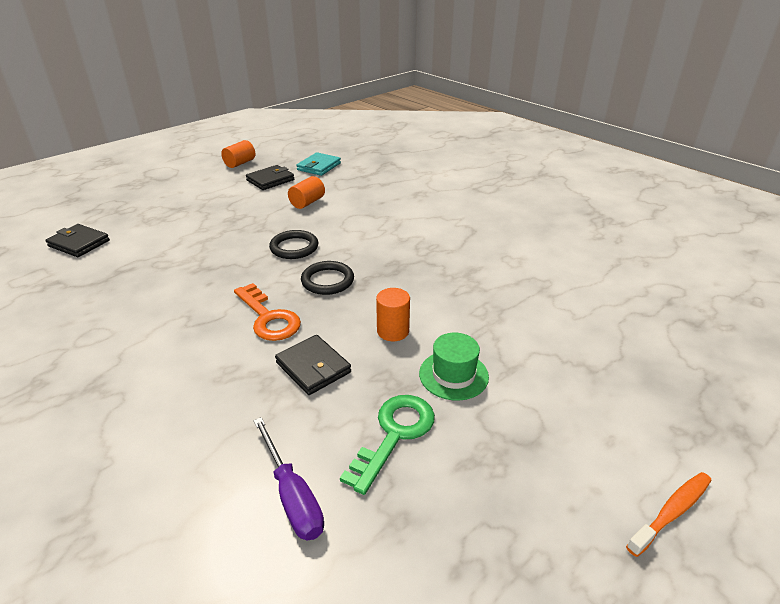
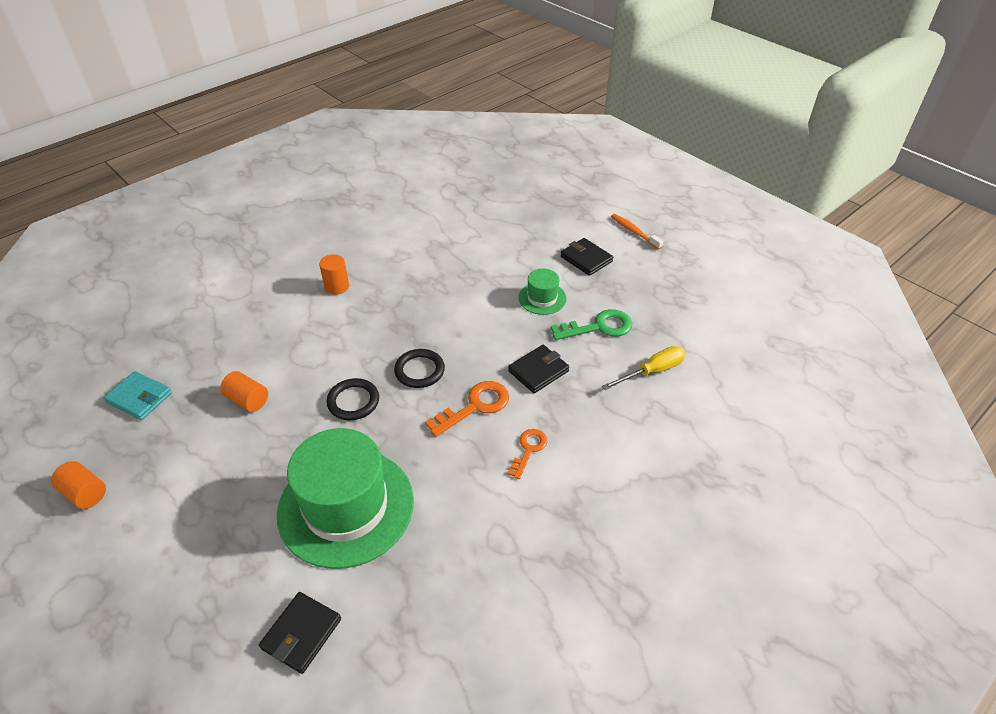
camera: 90 degrees left, 10 degrees up
(179, 252) = (346, 507): none -> green hat
(193, 356) = (528, 450): none -> orange key
(270, 180) = (165, 446): black wallet -> black wallet (586, 259)
(292, 495) = (652, 371): purple screwdriver -> yellow screwdriver
(393, 331) = (494, 327): orange cylinder -> orange cylinder (337, 287)
(394, 434) = (598, 327): green key -> green key turned 135 degrees clockwise

